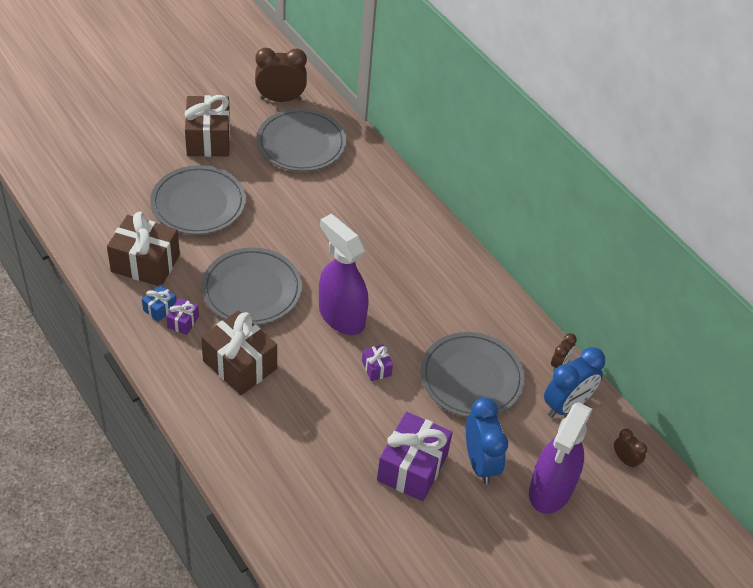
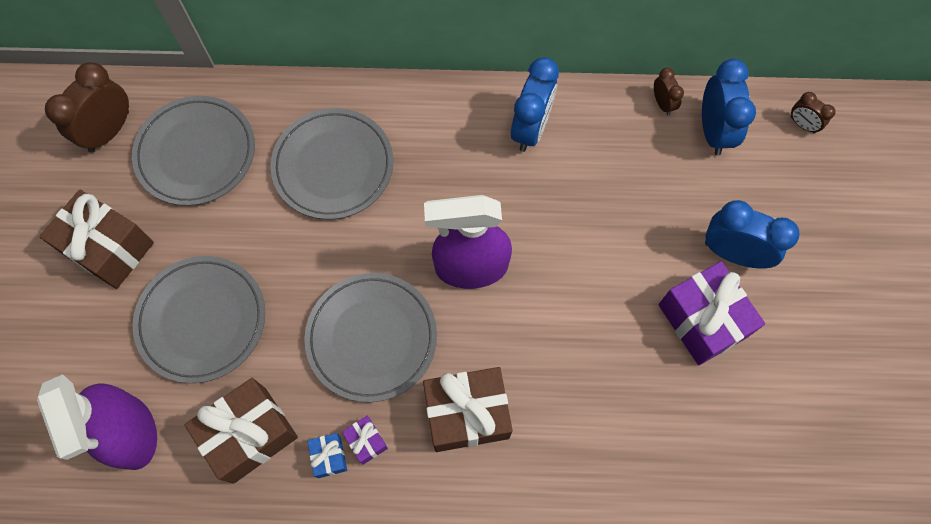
camera: 50 degrees left, 20 degrees up
(376, 368) = (560, 276): purple gift -> none
(469, 298) = (530, 128): none -> blue clock
(471, 378) = (629, 194): grey plate -> grey plate (333, 166)
(550, 489) = (798, 211): purple spray bottle -> purple spray bottle (131, 433)
(625, 460) = (802, 125): brown clock -> brown clock turned 135 degrees counterclockwise

